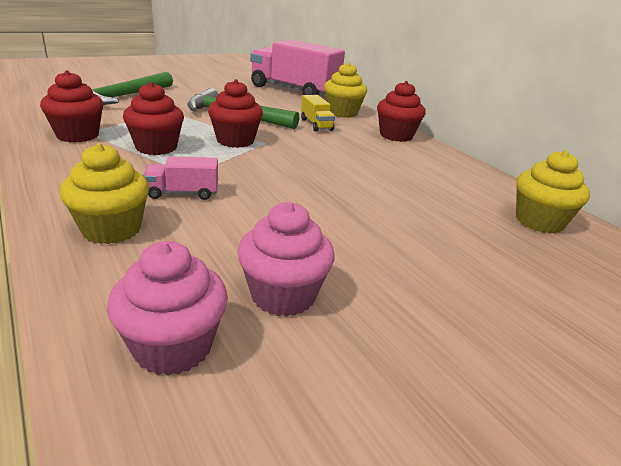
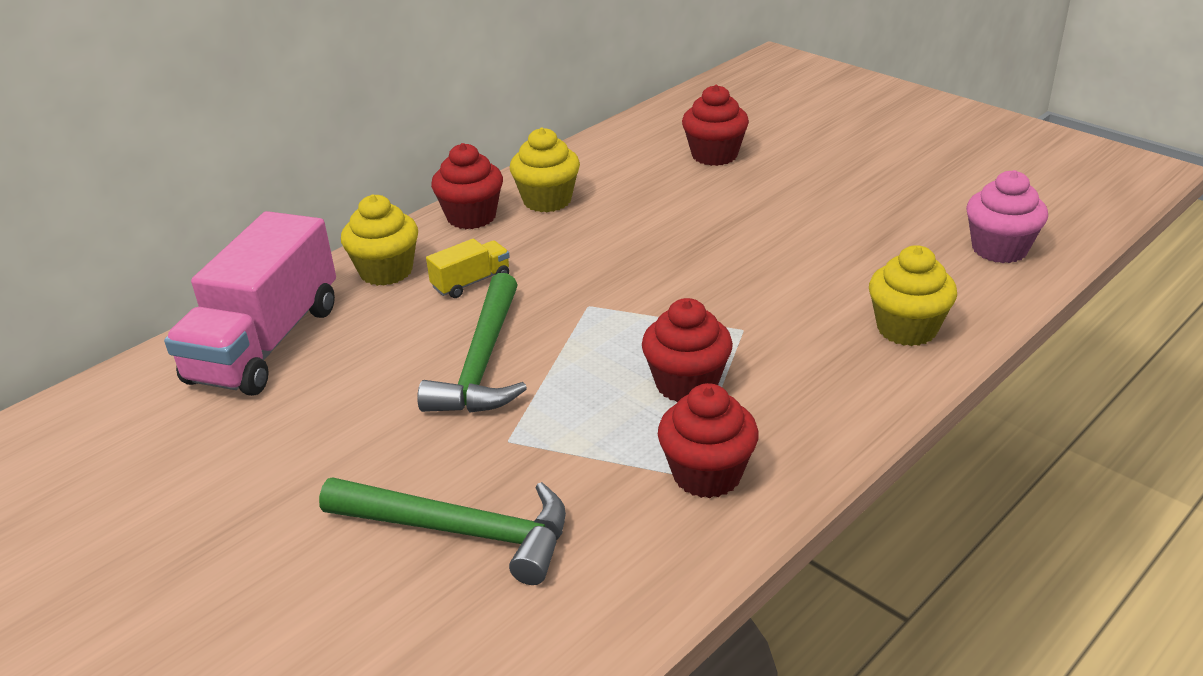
camera: 100 degrees left, 5 degrees up
(183, 193) = (796, 317): pink truck -> none
(235, 140) = (601, 330): red cupcake -> red cupcake (714, 155)
(283, 295) = (904, 224): pink cupcake -> none
(539, 221) = (667, 132): yellow cupcake -> yellow cupcake (547, 200)

